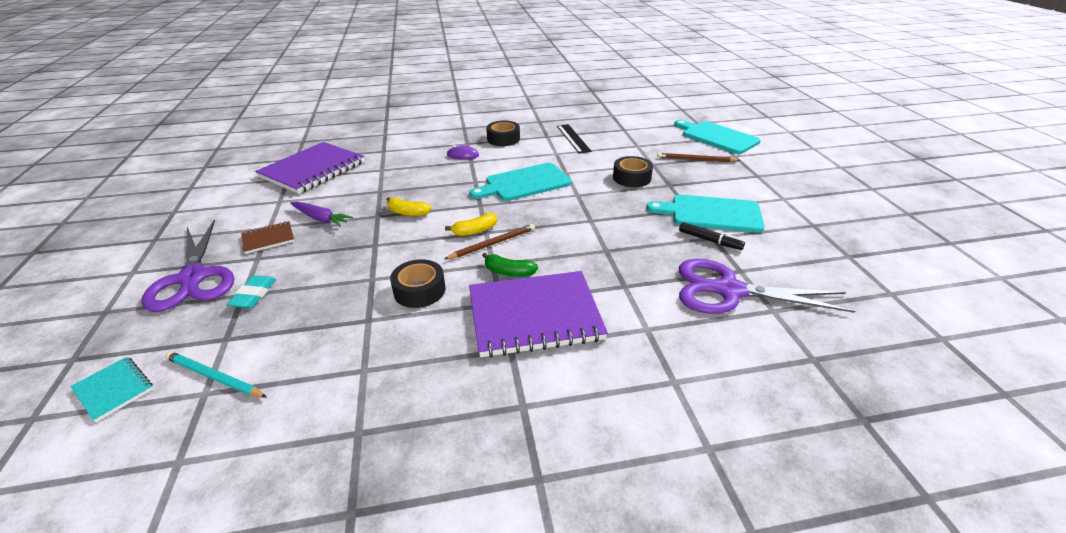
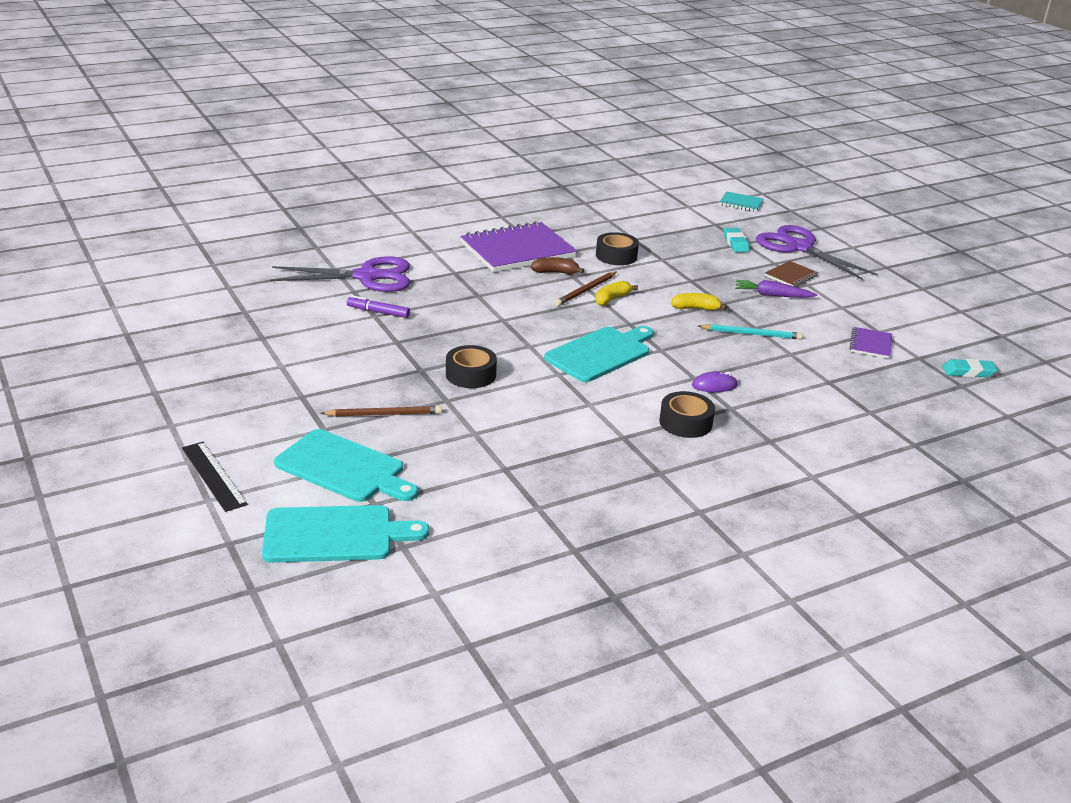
camera: 160 degrees right, 5 degrees down
(214, 377) = (693, 211): turquoise pencil -> turquoise pencil (751, 334)
(282, 147) = (968, 372): none -> turquoise eraser
(313, 170) = (870, 344): purple notebook -> purple notebook, size x0.46
(509, 272) = (555, 272): green banana -> brown banana
(573, 138) = (580, 437): black ruler -> black ruler (213, 476)
(709, 240) = (378, 312): black marker -> purple marker
(711, 213) = (373, 339): turquoise cutting board -> turquoise cutting board (334, 535)

